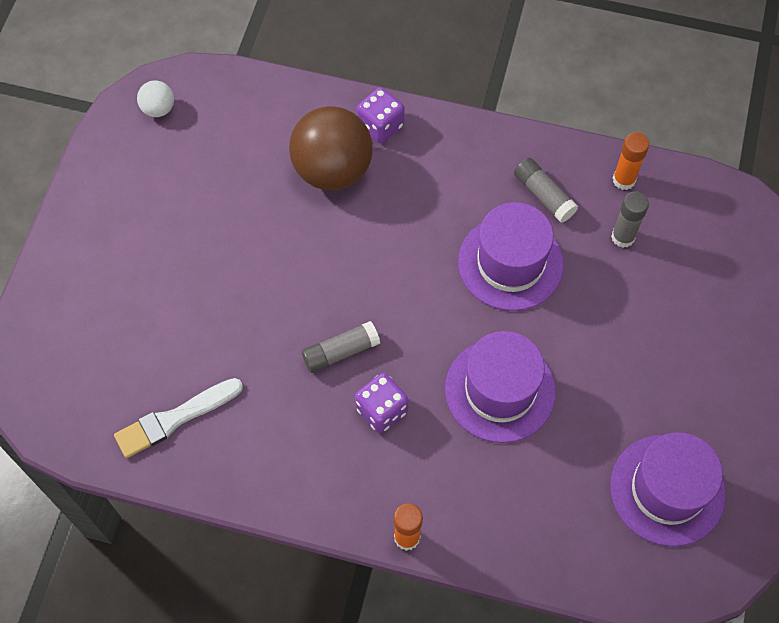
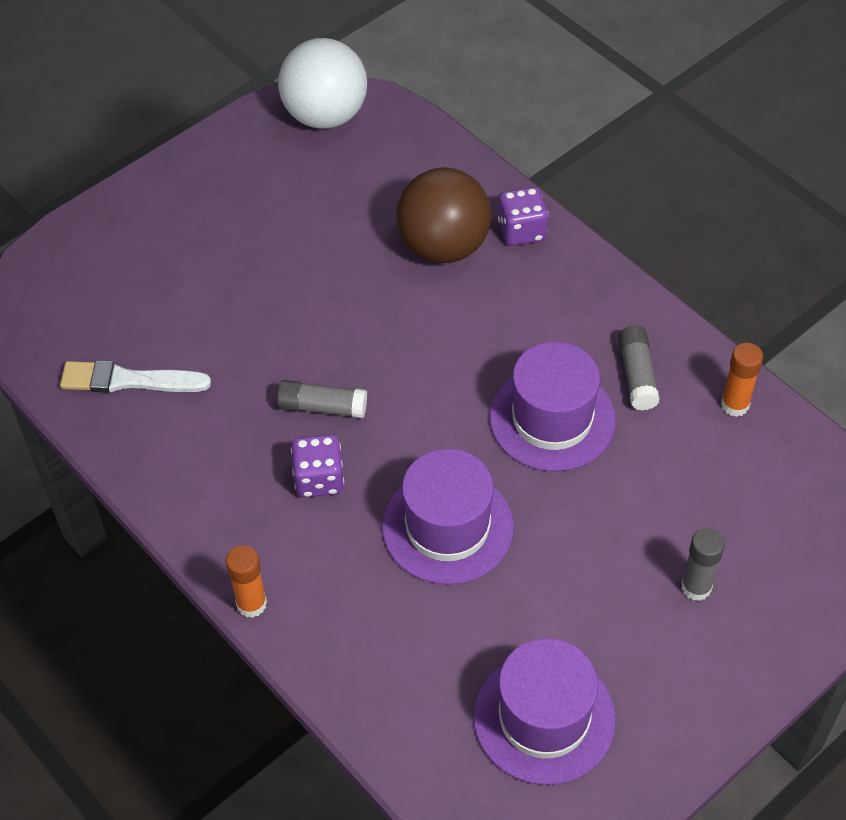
camera: 35 degrees right, 10 degrees down
(158, 109) = (325, 115): white ball -> white ball, size x2.20
(623, 237) = (690, 457): grey glue stick -> grey glue stick (696, 587)

